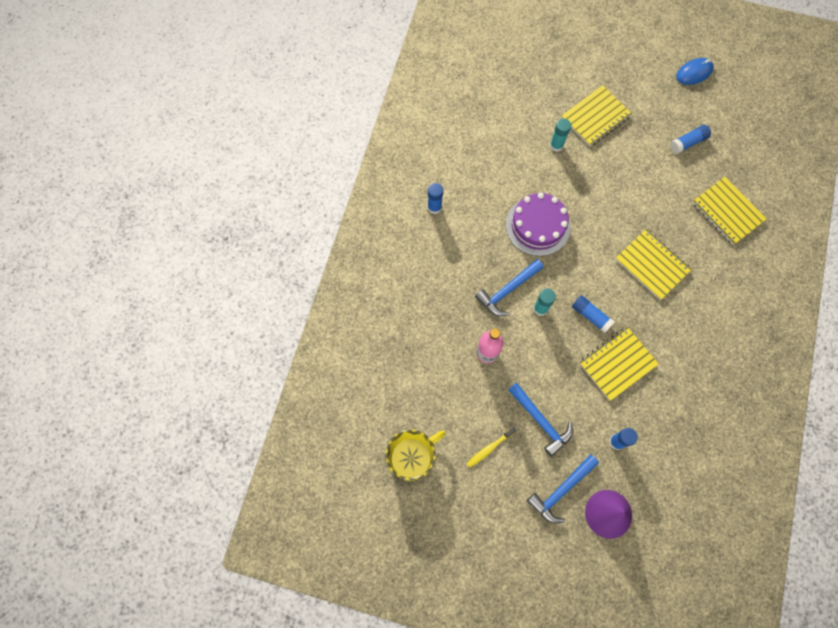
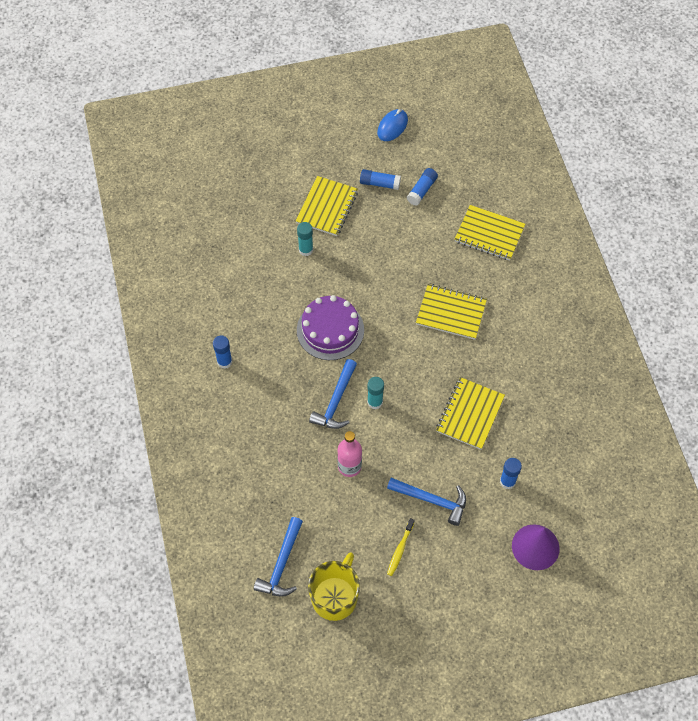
camera: 30 degrees left, 10 degrees down
(561, 490) = (484, 550): blue hammer -> blue hammer (281, 564)
(591, 316) = (423, 385): blue glue stick -> blue glue stick (379, 183)

